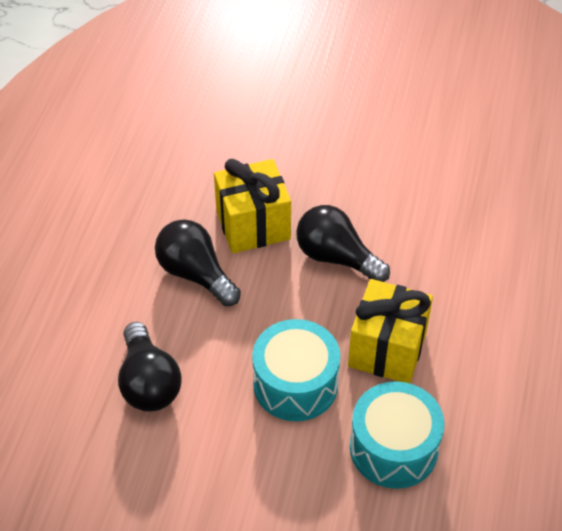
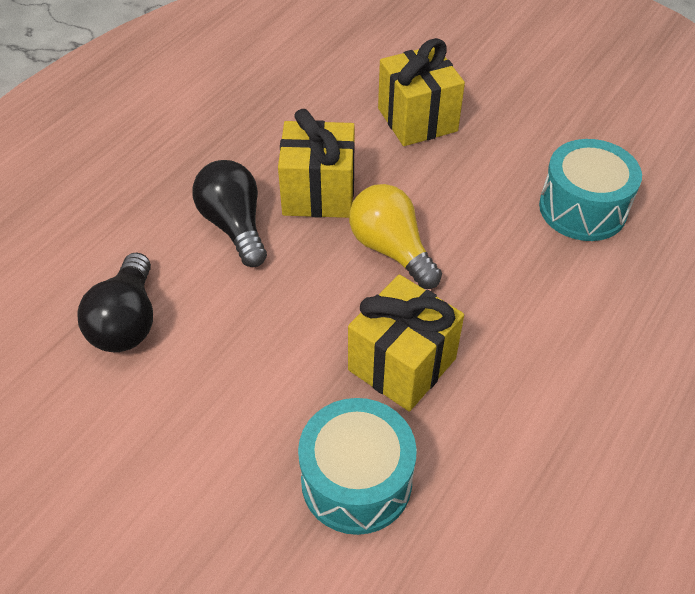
camera: 20 degrees right, 0 degrees up
(295, 384) = (280, 371): turquoise drum -> turquoise drum (582, 208)
(305, 134) = (417, 120): none -> yellow gift
(336, 257) = (391, 249): black light bulb -> yellow light bulb

